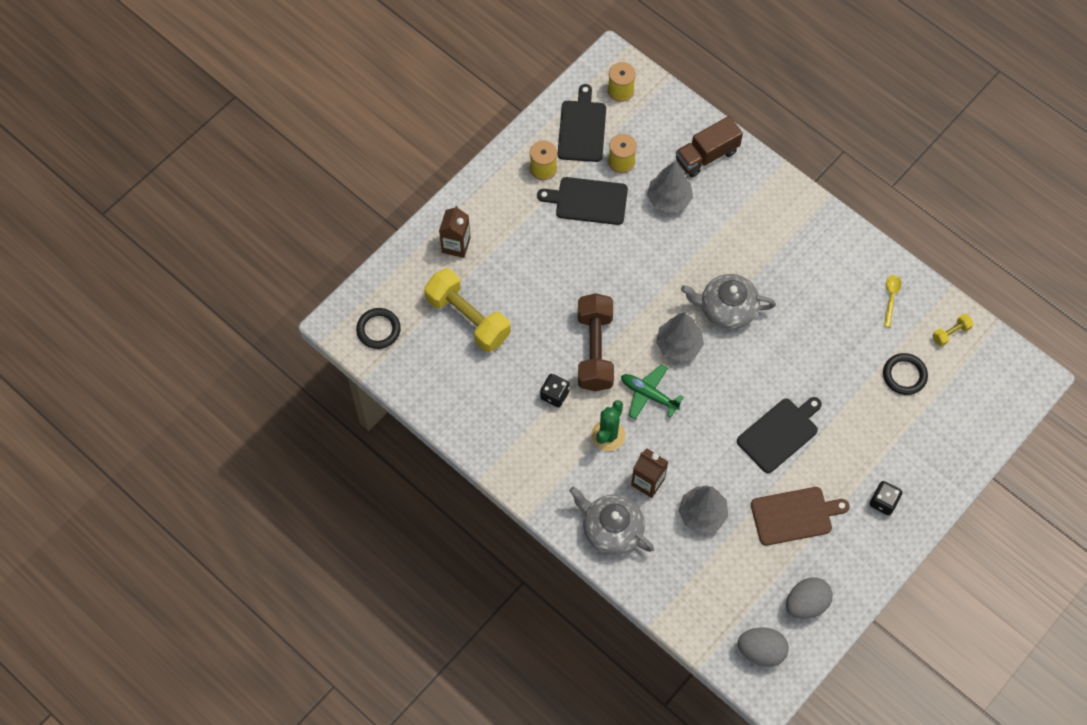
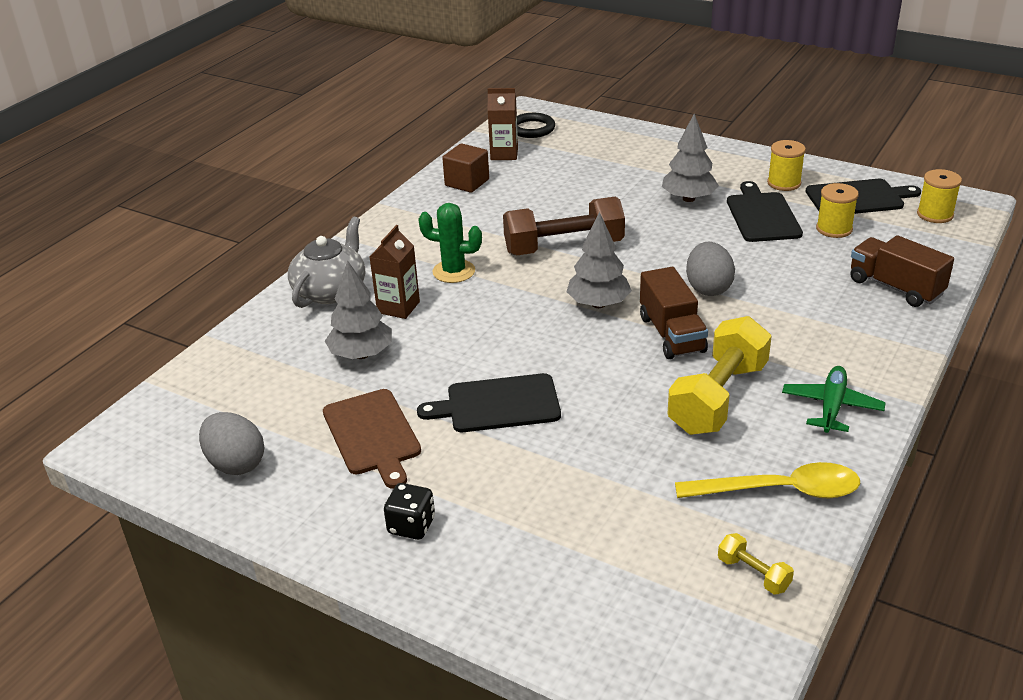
camera: 80 degrees right, 30 degrees down
(456, 245) = (652, 151): brown carton -> brown carton (504, 154)
(465, 402) = (467, 182): none -> brown cube
(468, 318) = (567, 169): yellow dumbbell -> yellow dumbbell (718, 398)
(554, 395) = (494, 231): black dice -> none
(649, 394) = (518, 292): green plane -> green plane (831, 406)
(669, 199) = (806, 268): grey tree -> grey tree (688, 199)
(727, 308) = (672, 334): grey teapot -> brown truck
(761, 651) = (165, 430): grey egg -> grey egg (708, 288)
(779, 433) = (498, 404): black cutting board -> black cutting board turned 135 degrees clockwise
(891, 298) = (780, 491): yellow spoon -> yellow spoon, size x1.86
(904, 375) = (645, 524): black ring -> none

